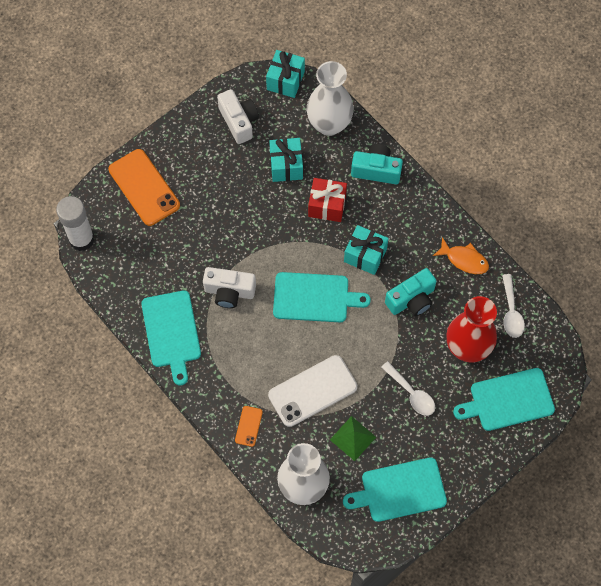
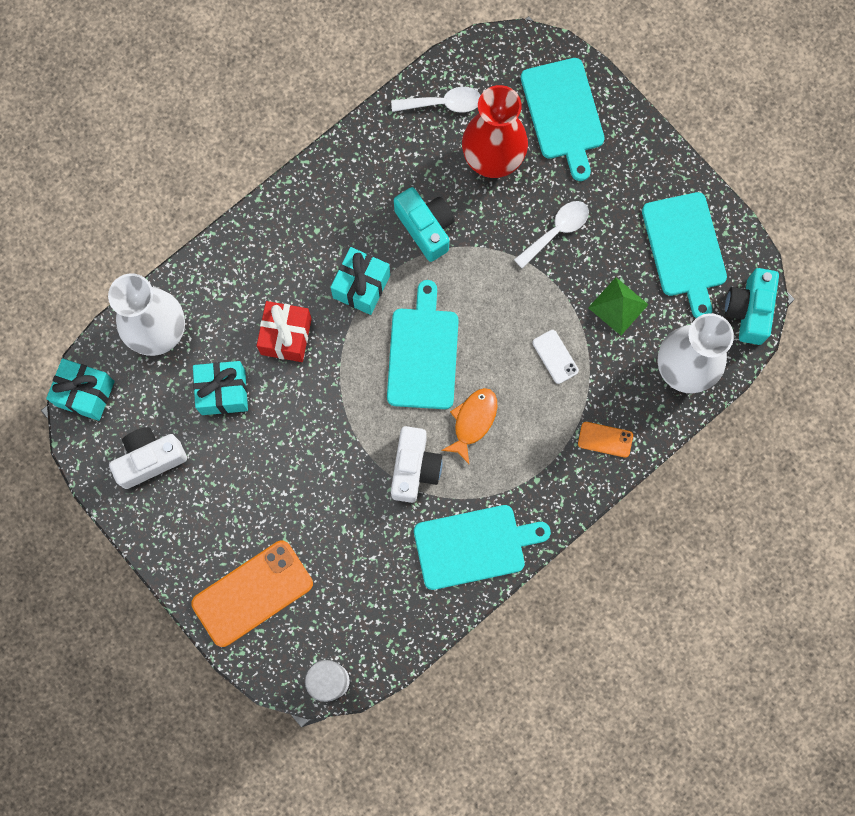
camera: 90 degrees left, 10 degrees up
(312, 391) = (555, 356): white phone -> white phone, size x0.47
(376, 170) = (233, 269): turquoise camera -> turquoise camera (748, 310)
(464, 260) = (369, 158): orange fish -> orange fish (473, 421)

